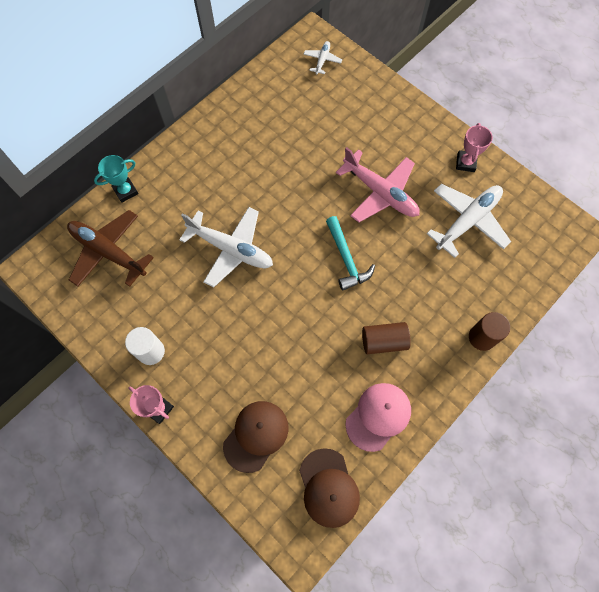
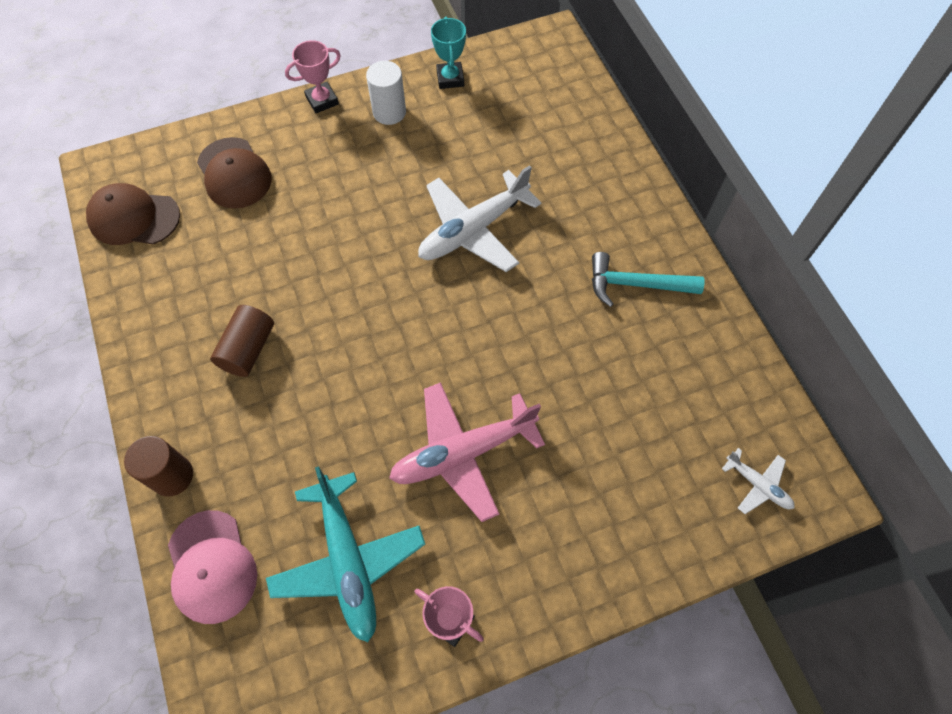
camera: 115 degrees right, 5 degrees down
(108, 252) = (537, 108): brown plane -> none
(125, 191) = (616, 148): turquoise trophy -> turquoise trophy (450, 78)
(346, 259) = (384, 357): turquoise hammer -> turquoise hammer (635, 284)
(378, 416) = (167, 300): pink cap -> pink cap (211, 566)
(468, 221) = (348, 561): white plane -> turquoise plane

